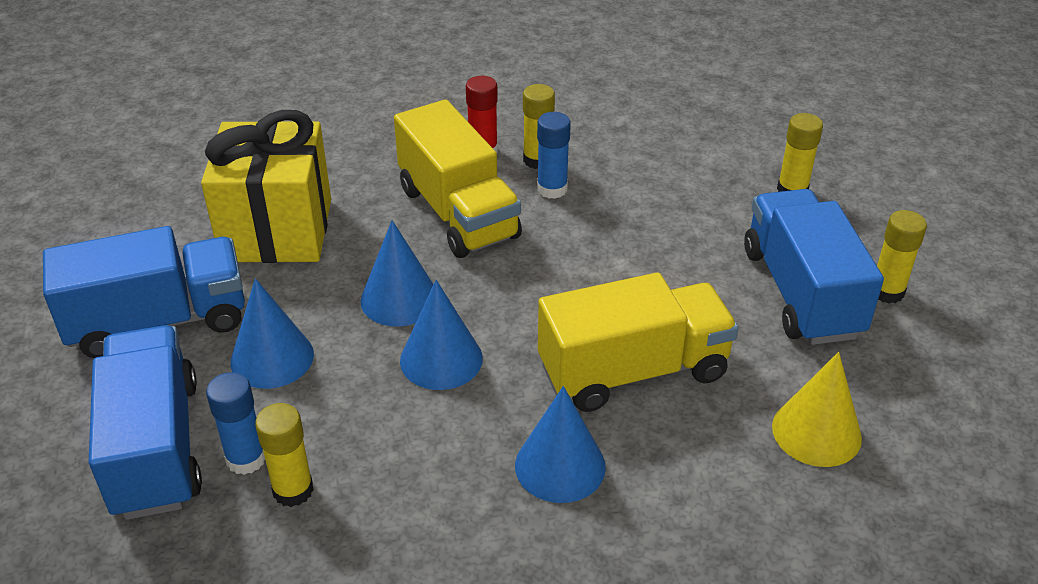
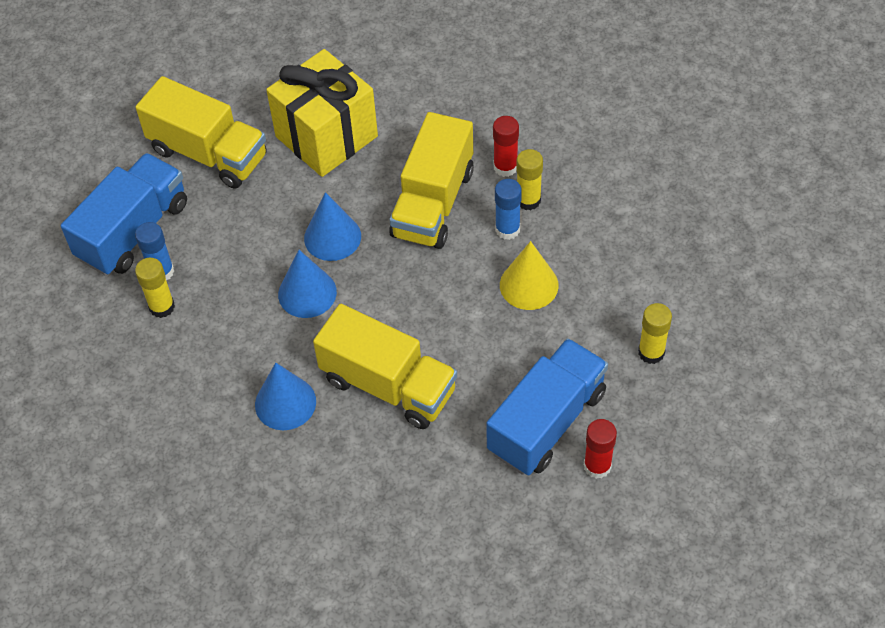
camera: 50 degrees right, 15 degrees up
(158, 321) = (208, 153): blue truck -> yellow truck
(272, 358) = (233, 222): blue cone -> none
(816, 432) = (428, 503): yellow cone -> yellow cone (529, 285)
(887, 292) = (597, 466): yellow glue stick -> red glue stick

